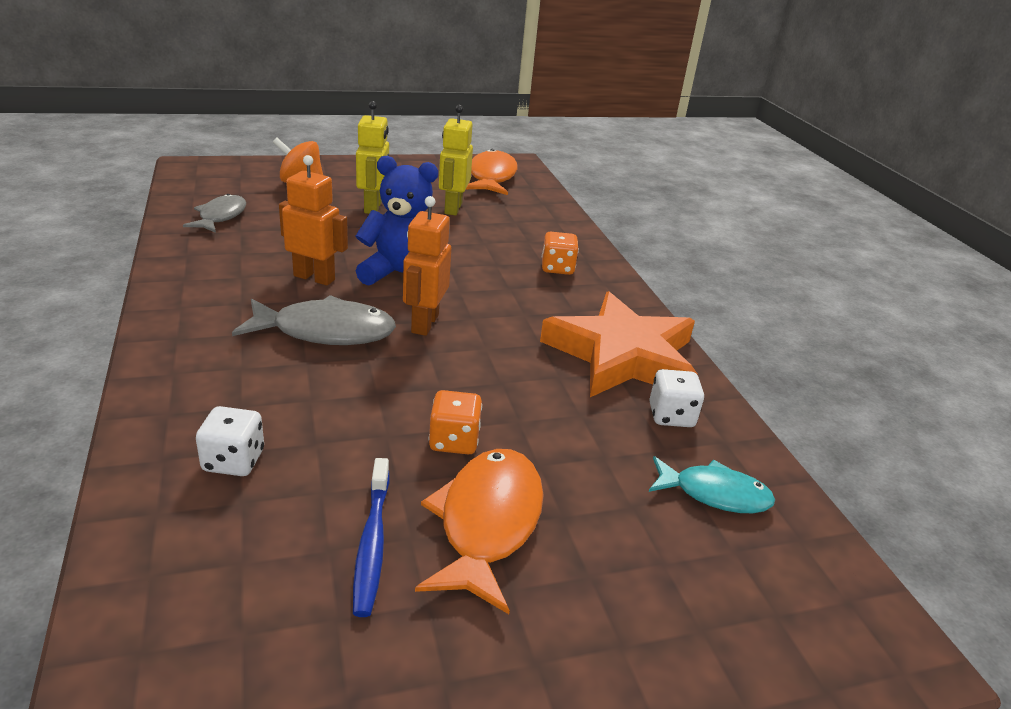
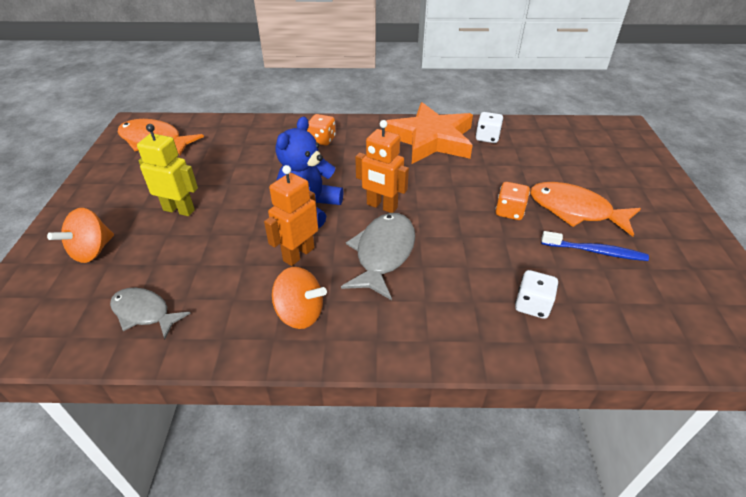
camera: 70 degrees left, 10 degrees up
(218, 289) = (300, 313): none -> orange spinning top
(452, 208) = (205, 168): yellow robot -> none
(714, 494) = (546, 141): turquoise fish -> none

